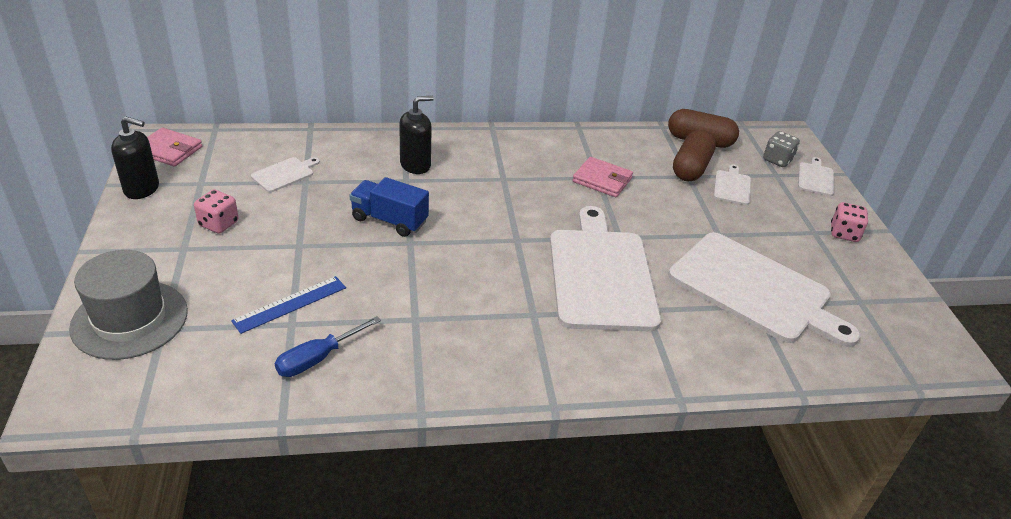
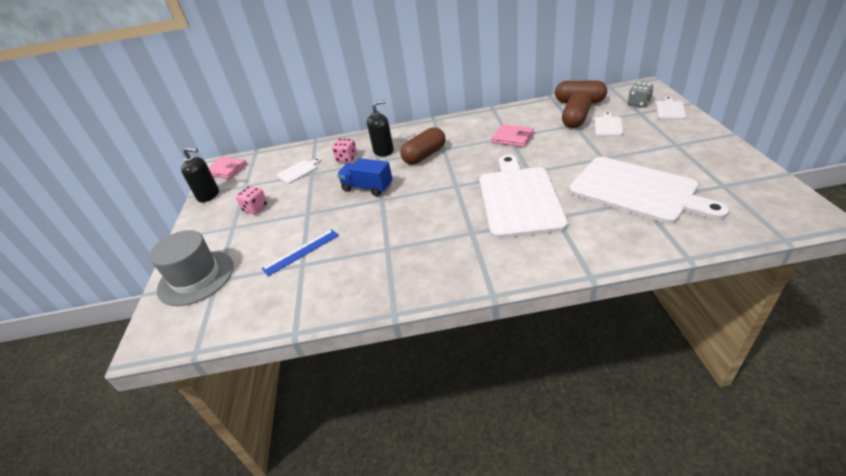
camera: 10 degrees right, 0 degrees up
(317, 359) = (319, 285): blue screwdriver -> none
(475, 184) = (424, 155): none -> brown capsule
(844, 233) = (699, 142): pink dice -> pink dice (347, 158)

